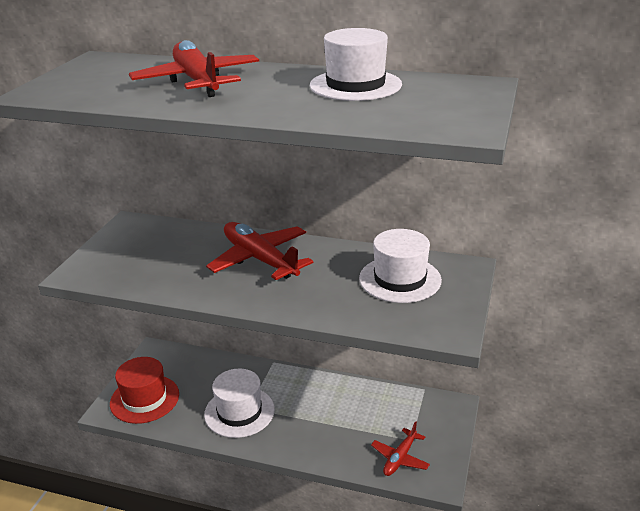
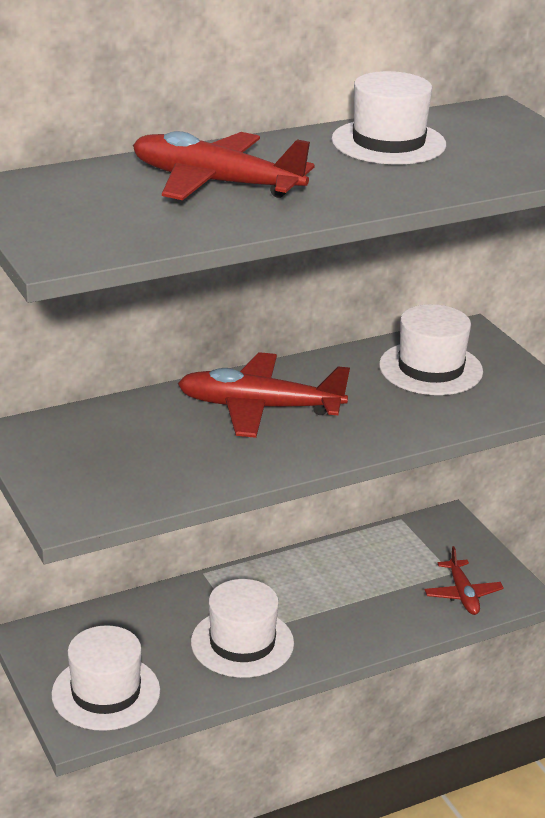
camera: 45 degrees left, 0 degrees up
(144, 399) = (106, 692): red hat -> white hat

